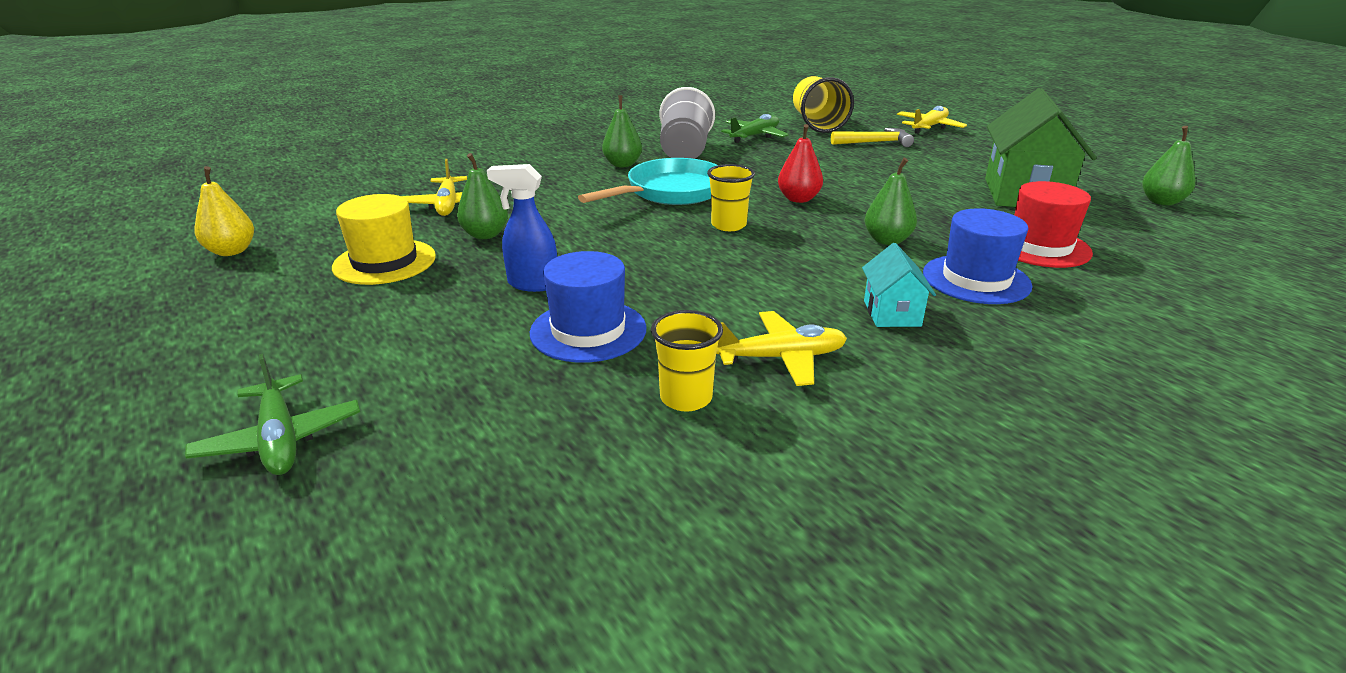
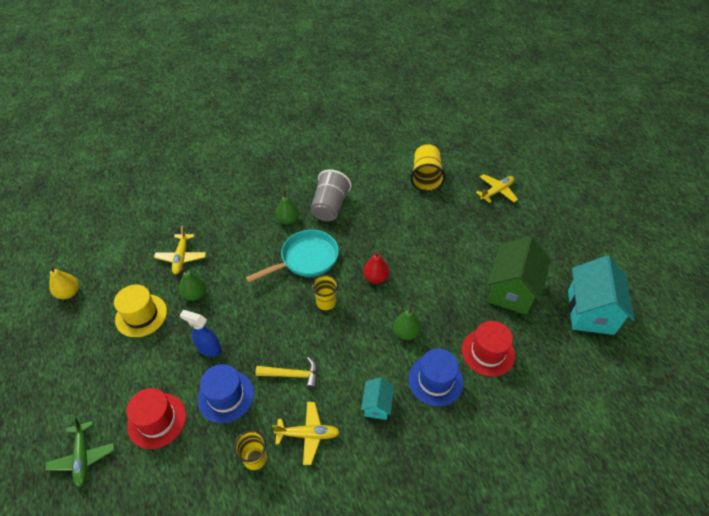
camera: 10 degrees right, 20 degrees up
(449, 372) = (157, 420): none -> red hat
(755, 136) = (379, 191): green plane -> none
(875, 142) = (451, 210): yellow hammer -> yellow hammer (292, 375)
(1161, 202) = (590, 312): green pear -> turquoise house

